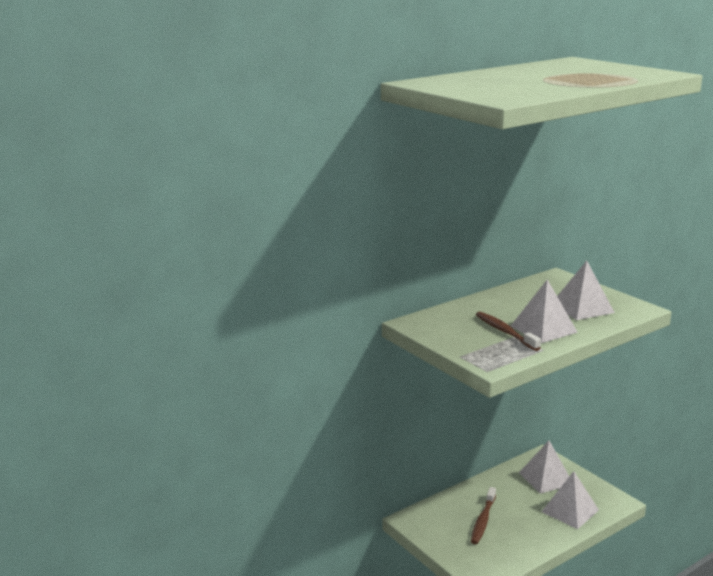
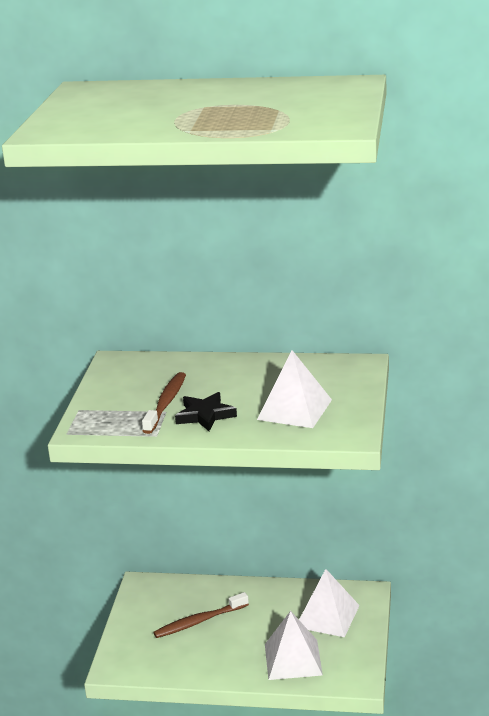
camera: 45 degrees right, 5 degrees up
(543, 329) = (205, 415): white pyramid -> black star

